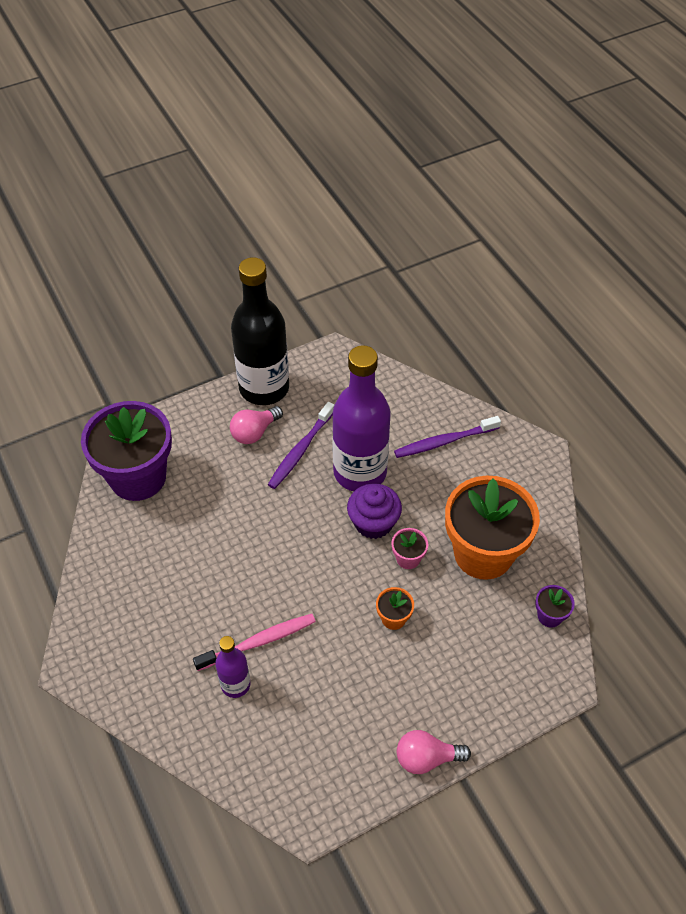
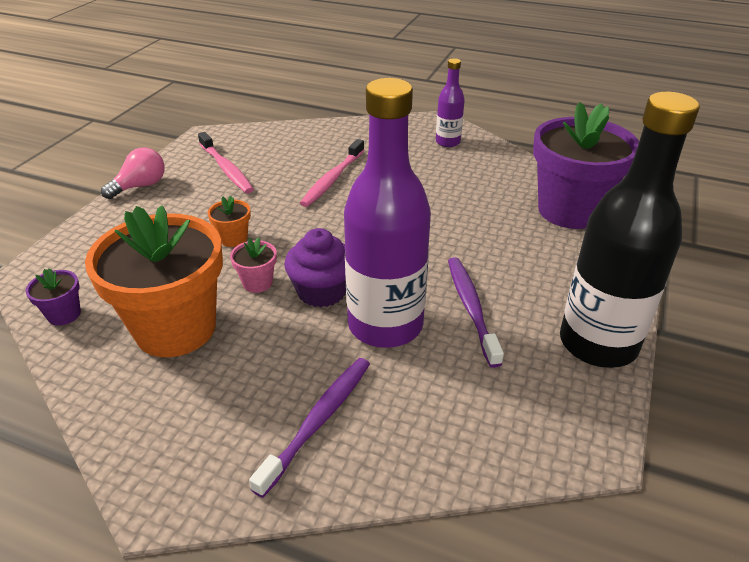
camera: 140 degrees right, 15 degrees down
(235, 684) = (323, 157): purple bottle -> purple bottle (447, 142)
(254, 432) = (537, 296): pink light bulb -> none
(333, 731) = (226, 168): none -> pink toothbrush

